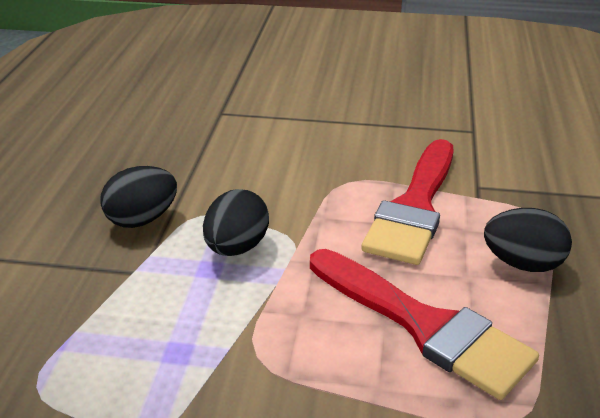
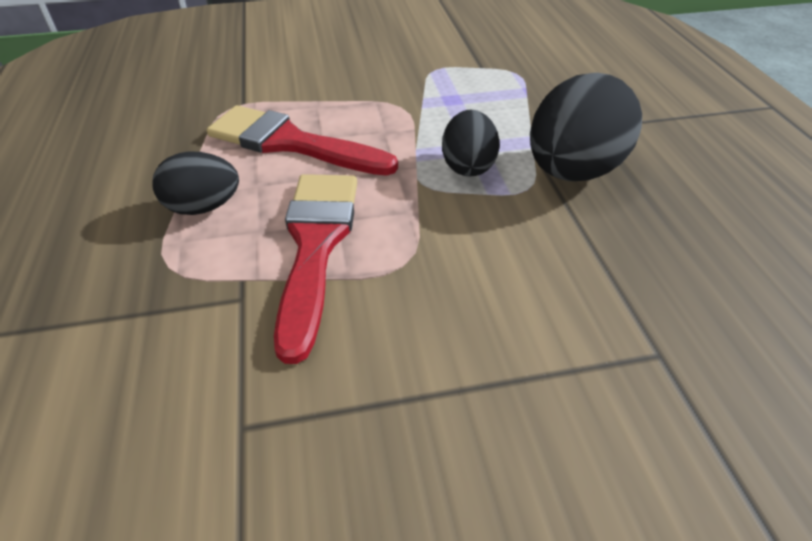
camera: 160 degrees right, 10 degrees up
(142, 219) = (572, 171): black egg -> black egg, size x1.71

